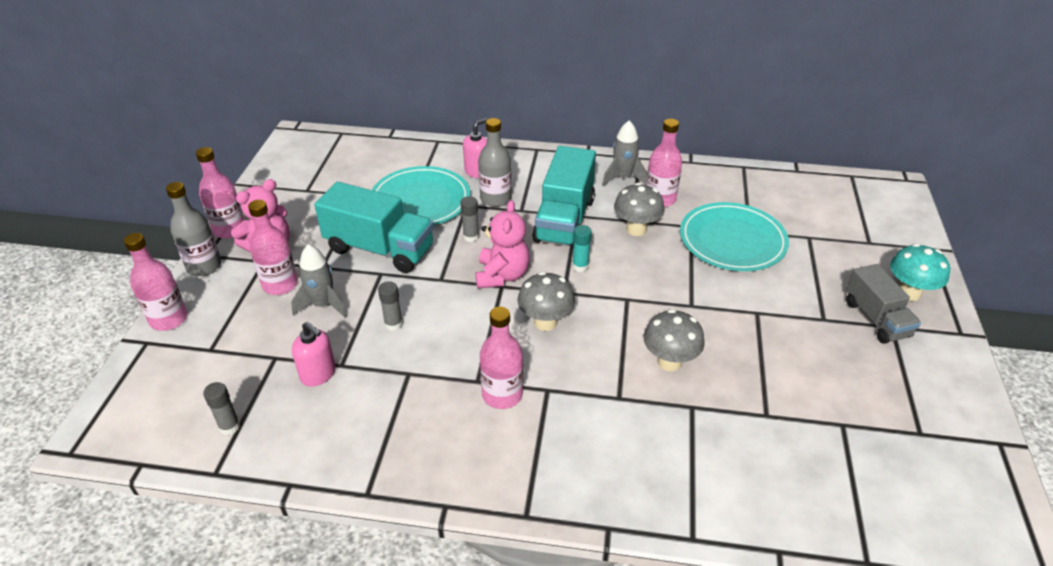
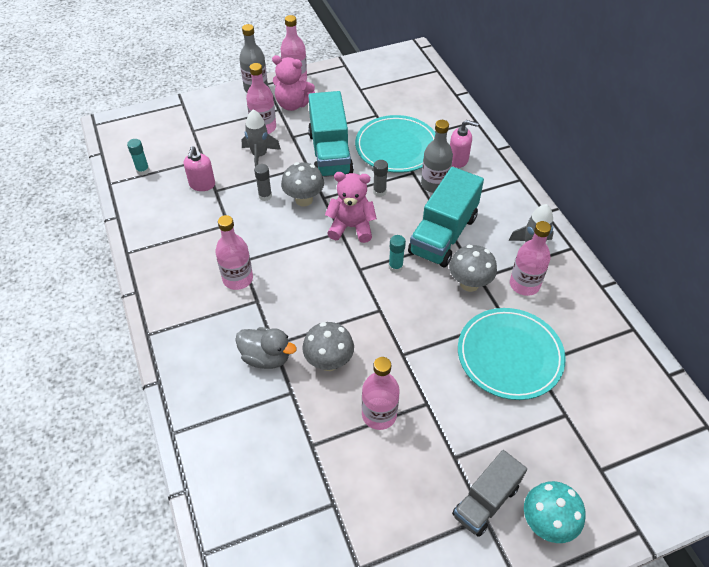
camera: 60 degrees right, 10 degrees up
(169, 319) = (204, 101): pink bottle -> pink bottle (379, 415)
(230, 426) = (143, 170): grey glue stick -> turquoise glue stick
(502, 275) = (351, 227): pink teddy bear -> pink teddy bear turned 150 degrees counterclockwise
(545, 322) = (320, 272): grey mushroom -> grey mushroom (304, 200)
(564, 220) = (443, 235): turquoise truck -> turquoise truck turned 45 degrees counterclockwise
(633, 410) = (266, 357): none -> grey duck

